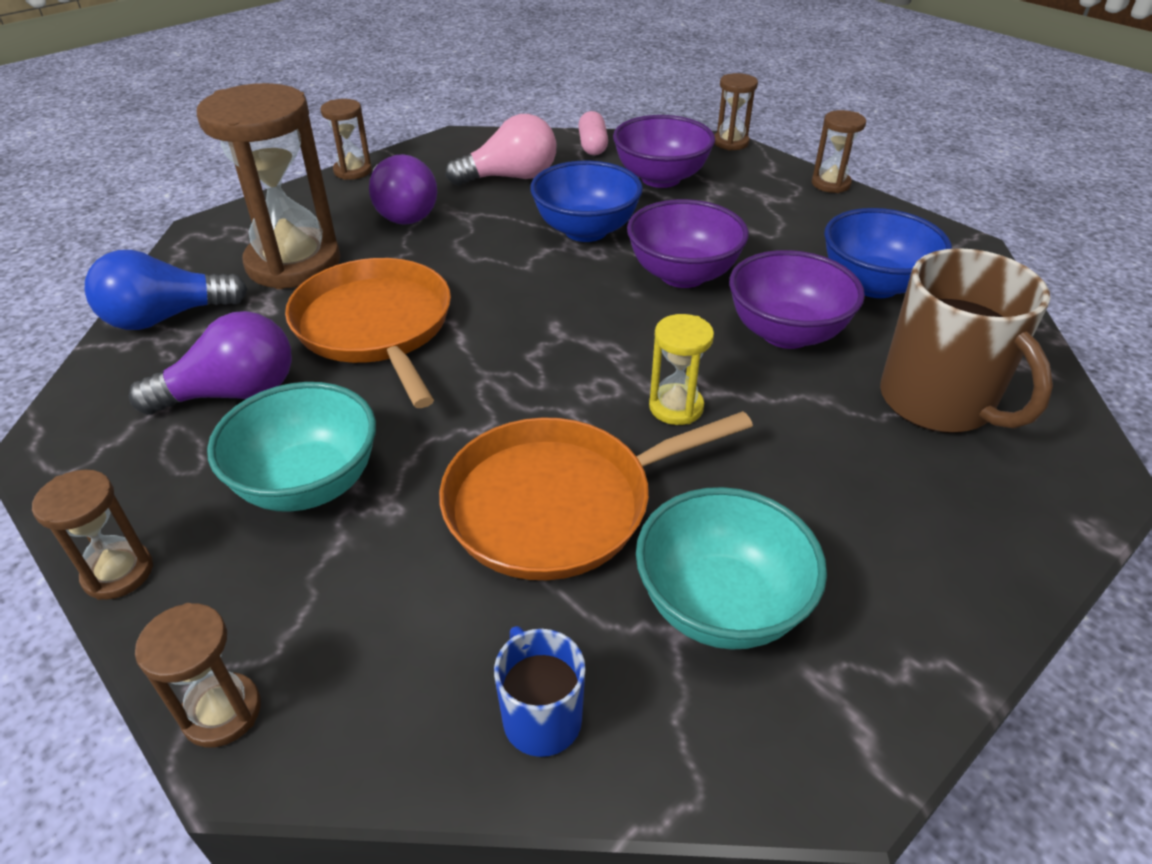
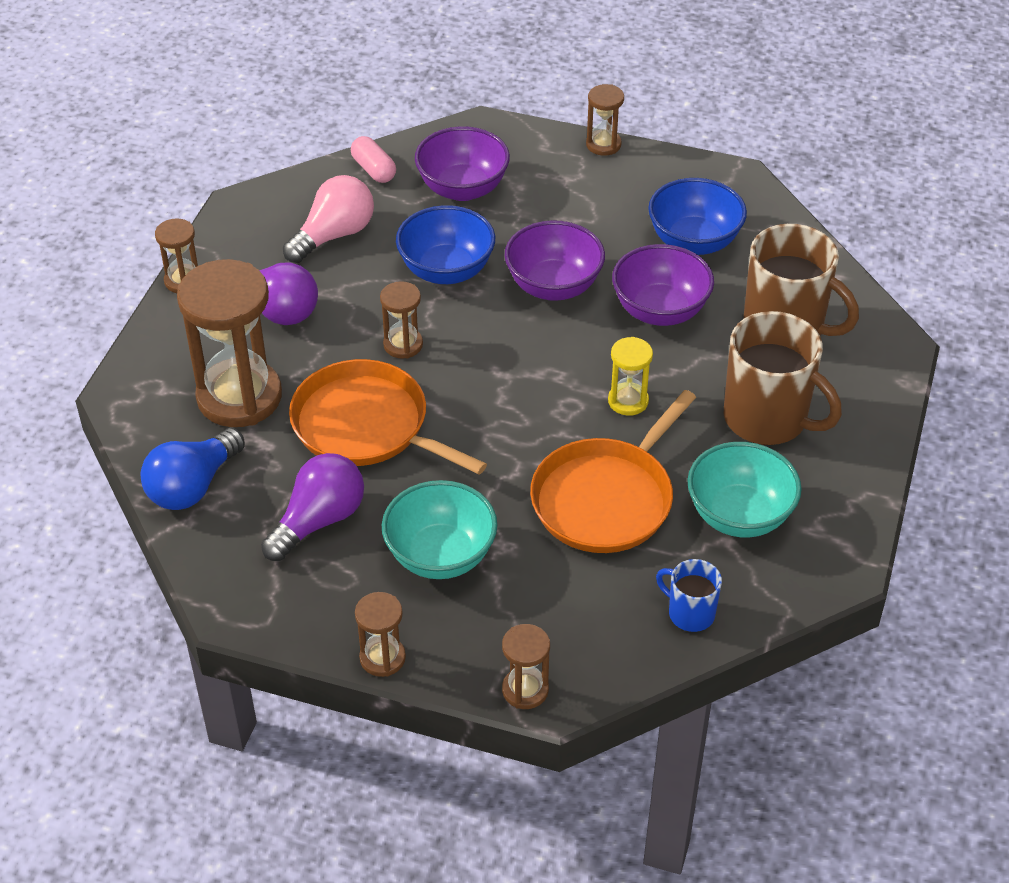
camera: 30 degrees left, 5 degrees up
(730, 143) = (491, 122): brown hourglass -> brown hourglass (403, 345)
(846, 495) = (767, 419): none -> brown mug

